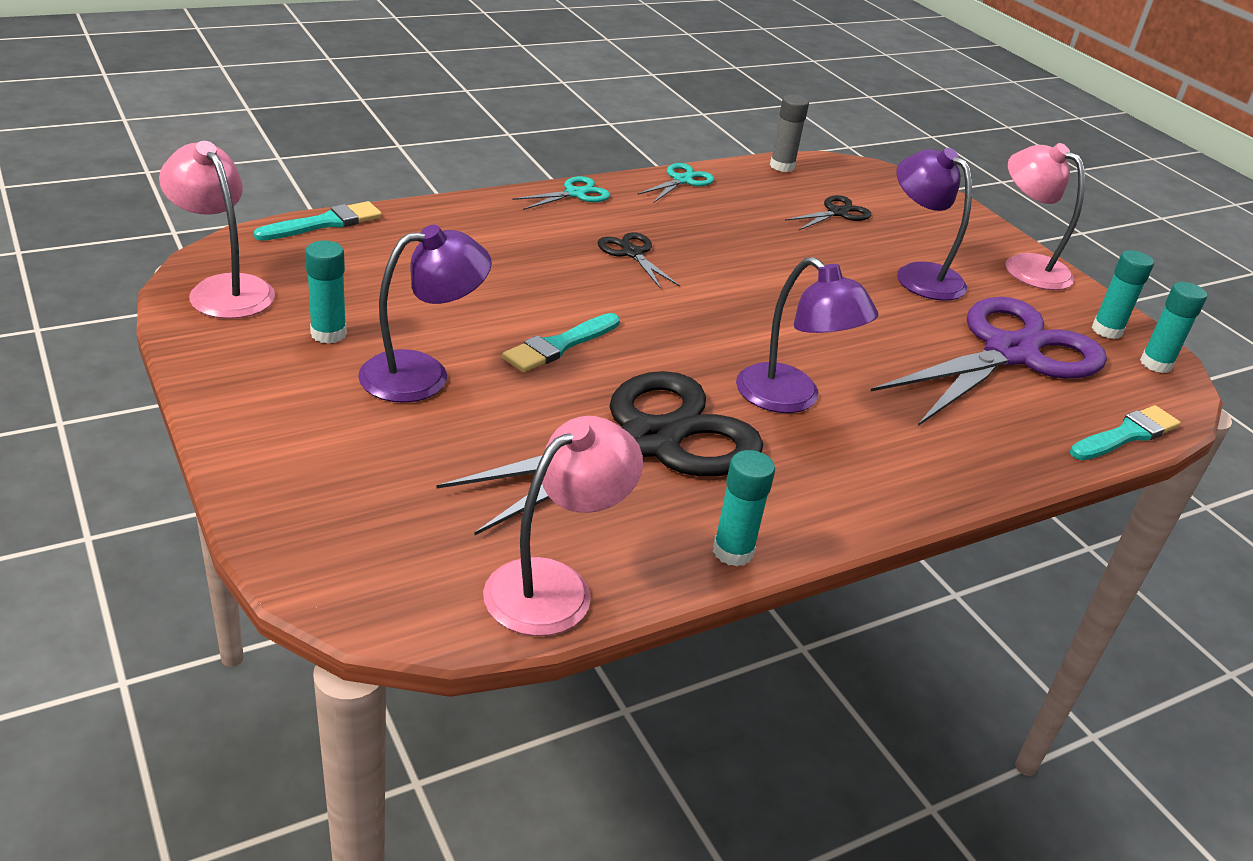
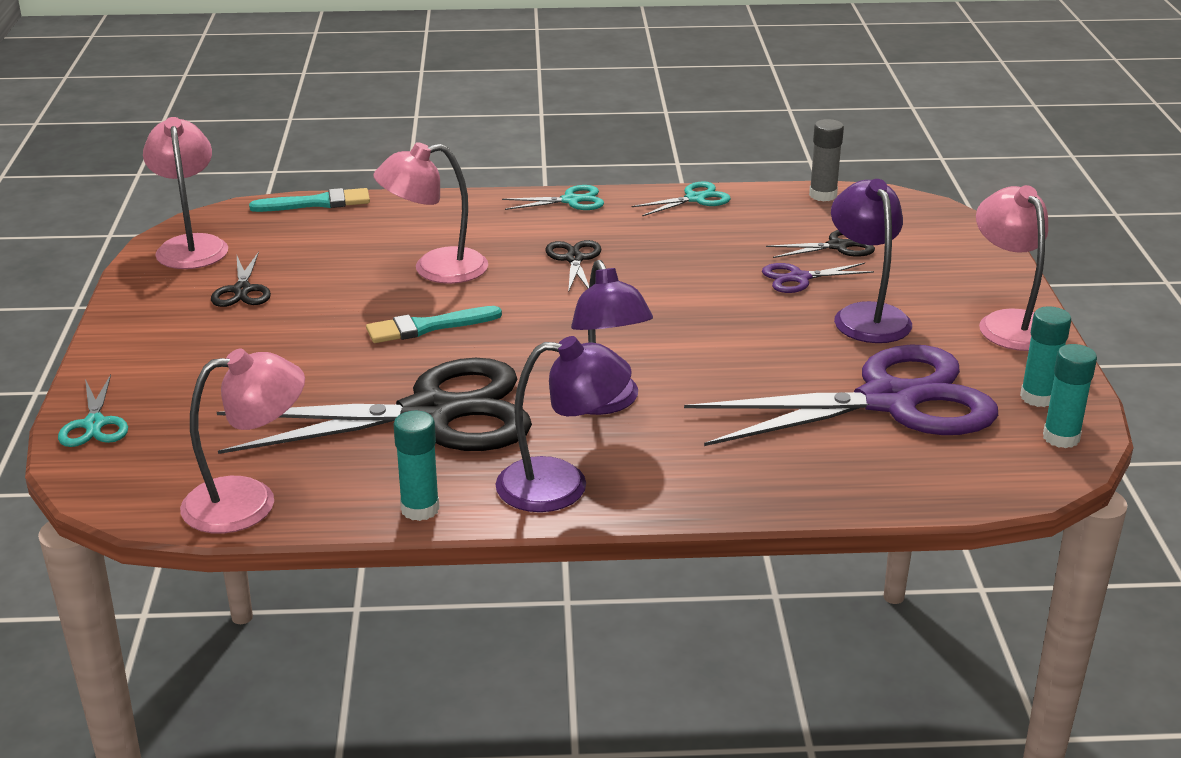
camera: 30 degrees right, 5 degrees down
(295, 529) = (94, 424): none -> turquoise scissors
(328, 334) = (242, 290): turquoise glue stick -> black scissors
(422, 374) = (289, 332): purple lamp -> purple lamp (562, 486)
(511, 281) = (435, 269): none -> pink lamp
(836, 247) = (799, 278): none -> purple scissors
(1126, 435) = (938, 494): turquoise brush -> none

